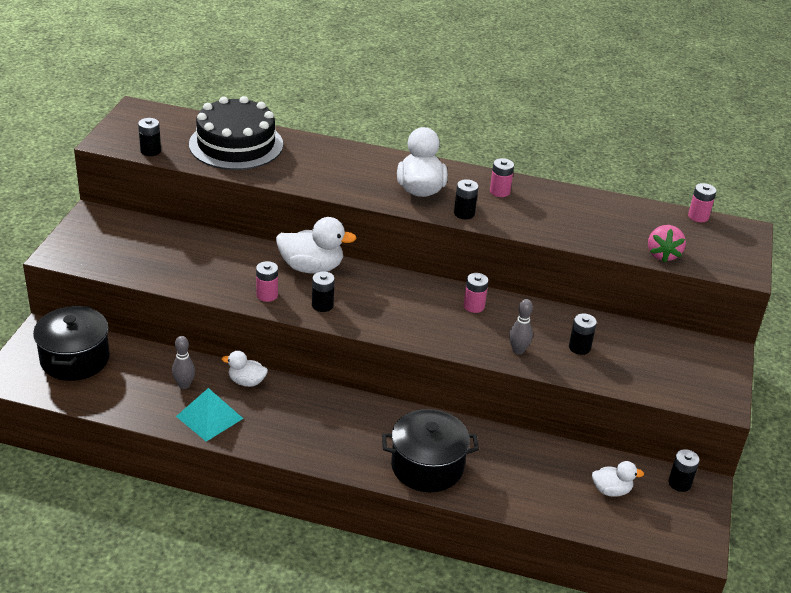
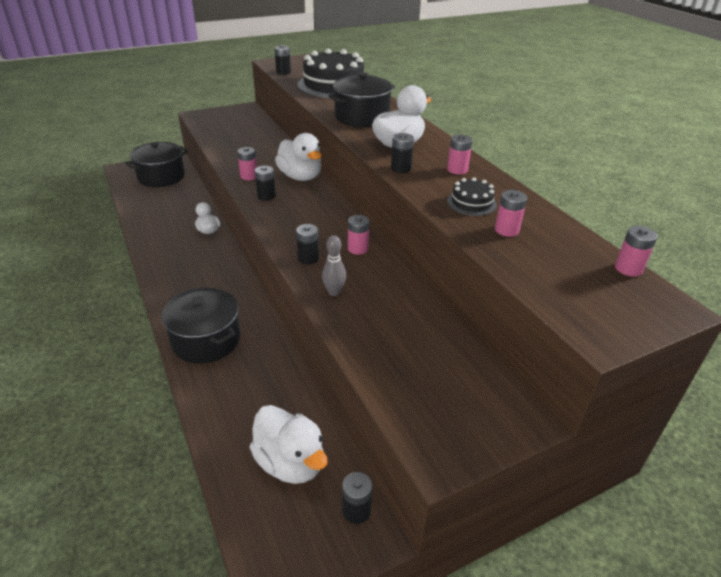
camera: 50 degrees right, 0 degrees up
(184, 385) = (179, 214): grey bowling pin -> none
(209, 417) = (159, 235): turquoise pyramid -> none
(338, 173) = (362, 117): none -> black pot
(555, 217) = (471, 203): none -> black cake
(579, 347) = (385, 321): black battery -> black battery (308, 258)
(607, 228) = (506, 230): none -> pink battery
(611, 490) = (290, 462): white duck -> white duck, size x1.75
(662, 254) = (526, 274): pink strawberry -> none

